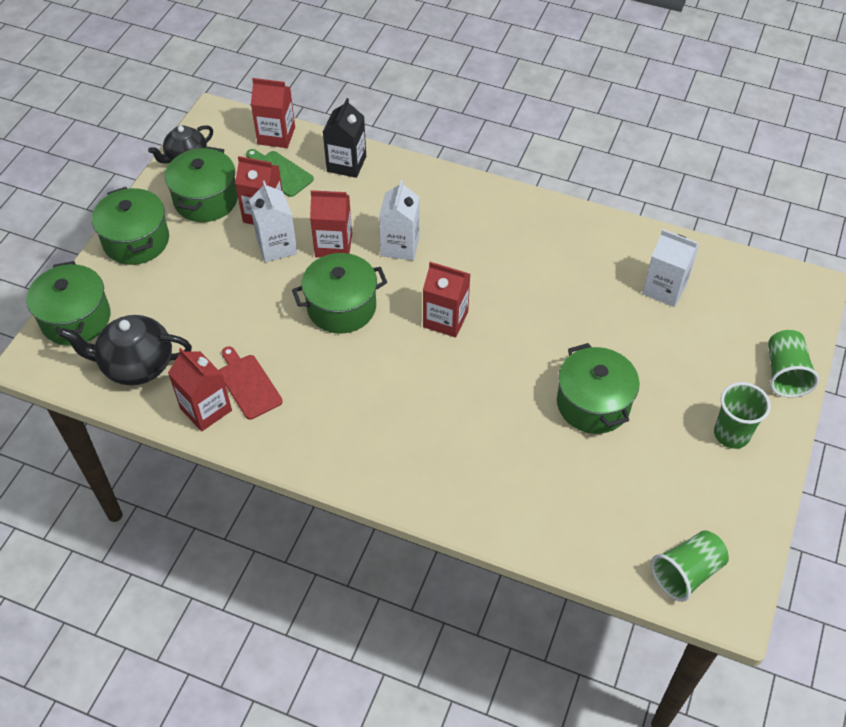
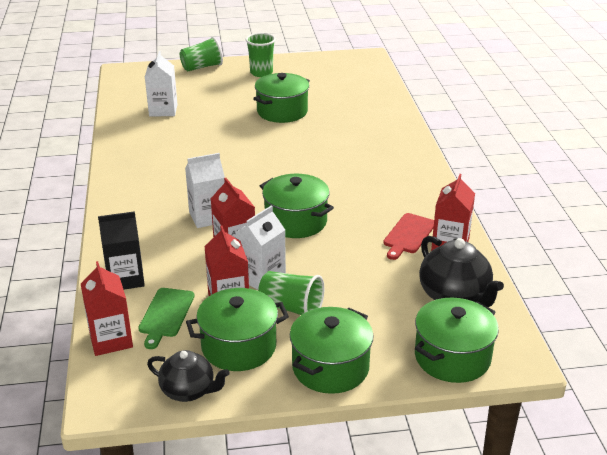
camera: 120 degrees left, 20 degrees down
(445, 319) = (264, 176): red carton -> none
(686, 573) = (362, 68): green cup -> green cup (291, 308)

